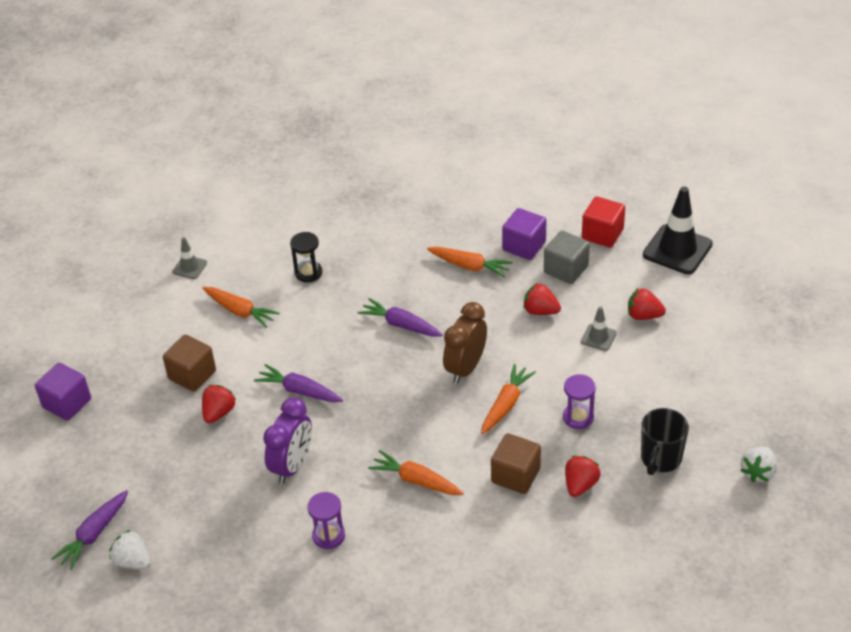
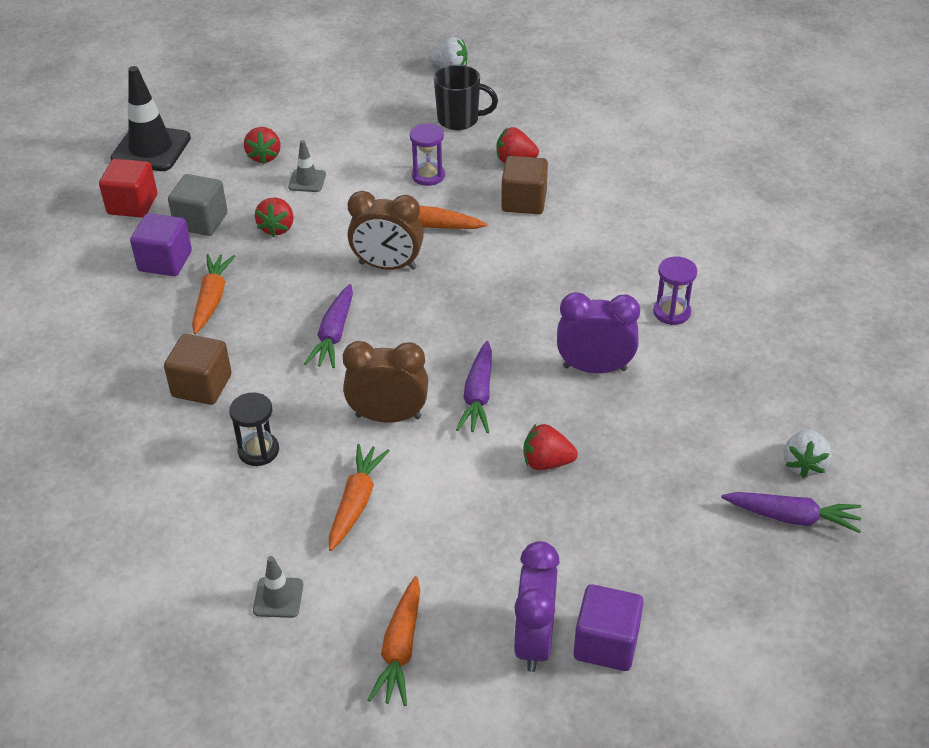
camera: 110 degrees left, 0 degrees up
(90, 371) = (534, 640): none -> purple clock
(192, 375) = (494, 514): brown cube -> brown cube (202, 386)
(305, 339) = (388, 416): none -> brown clock
(416, 481) = (565, 266): orange carrot -> orange carrot (400, 648)

